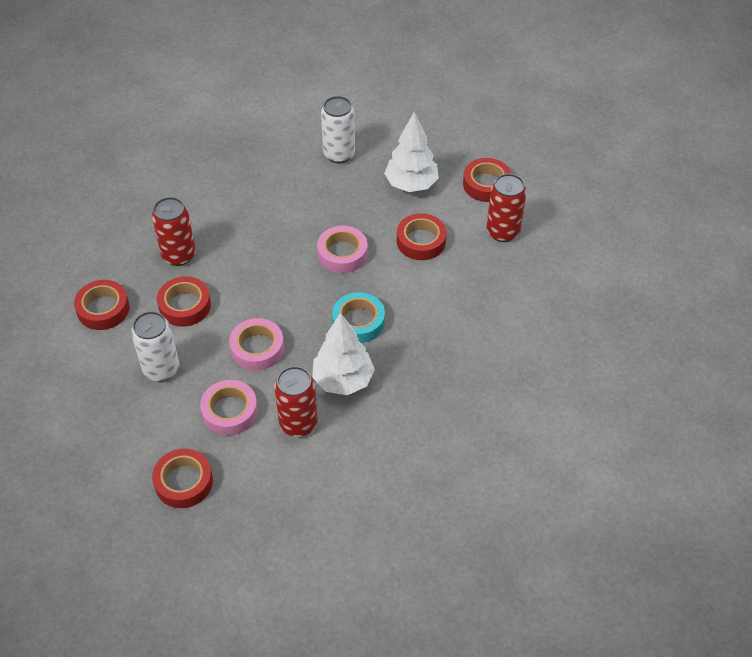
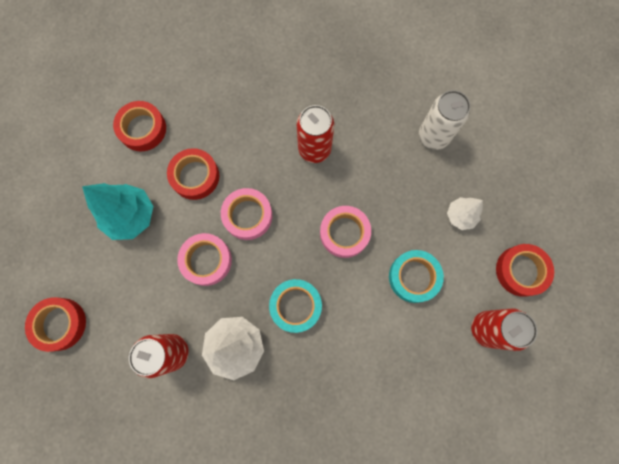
camera: 45 degrees right, 25 degrees up
(161, 369) = (131, 216): white can -> turquoise tree
(179, 255) = (232, 127): red can -> red can (314, 149)
(230, 411) = (139, 296): pink tape -> pink tape (247, 216)
(411, 184) = (460, 216): white tree -> white tree, size x0.59
(421, 241) = (414, 277): red tape -> turquoise tape

